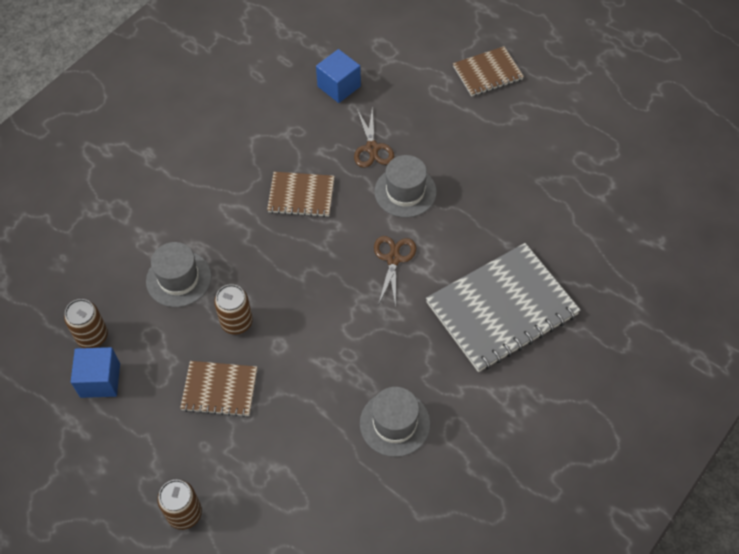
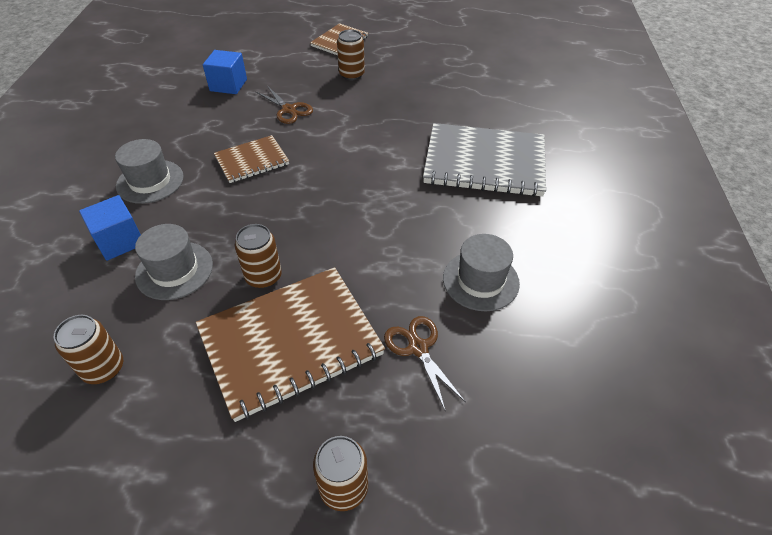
camera: 35 degrees left, 10 degrees down
(100, 380) = (141, 407): blue cube -> blue cube (120, 241)
(219, 389) = (290, 342): brown notebook -> brown notebook, size x1.85
(393, 259) = (369, 168): brown scissors -> brown scissors (418, 348)
(405, 192) = (340, 124): grey hat -> grey hat (150, 181)
(464, 129) = (351, 75): none -> brown can
(501, 309) = (484, 162): grey notebook -> grey notebook turned 75 degrees clockwise

